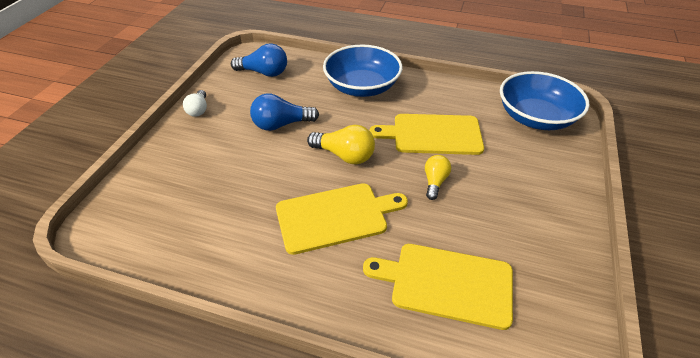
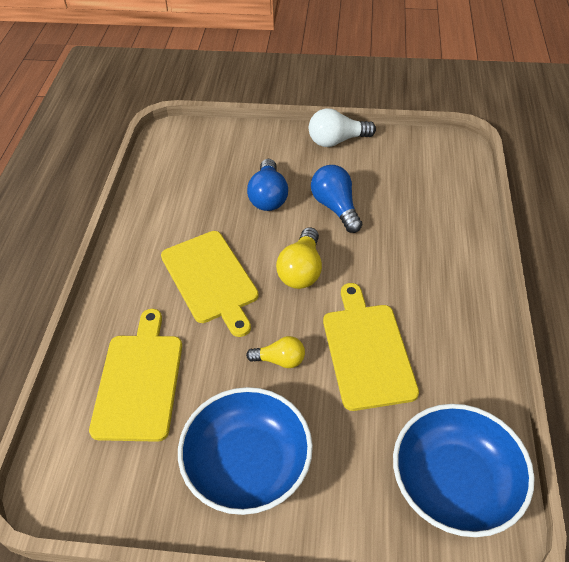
camera: 80 degrees right, 5 degrees up
(198, 110) = (337, 141): white light bulb -> white light bulb, size x1.56
(264, 73) = (425, 170): blue light bulb -> blue light bulb (268, 197)
(362, 87) = (438, 264): blue bowl -> blue bowl (247, 464)

